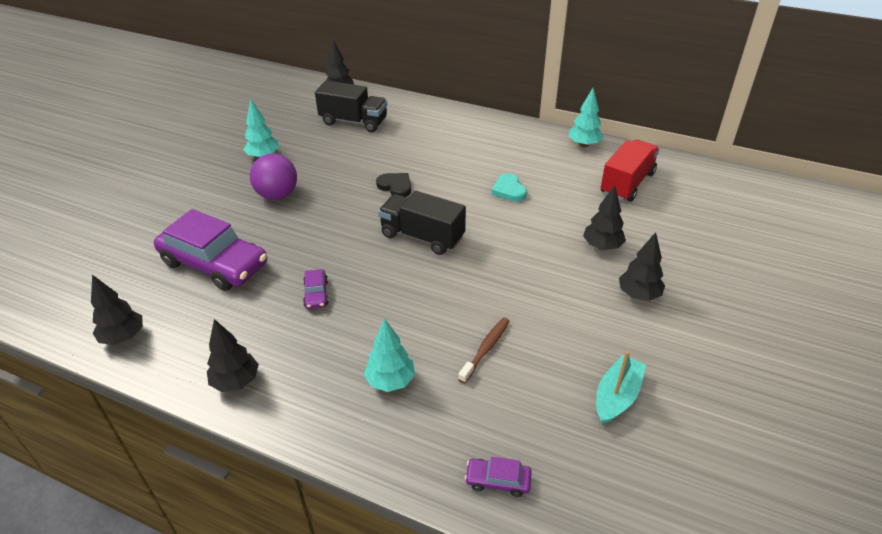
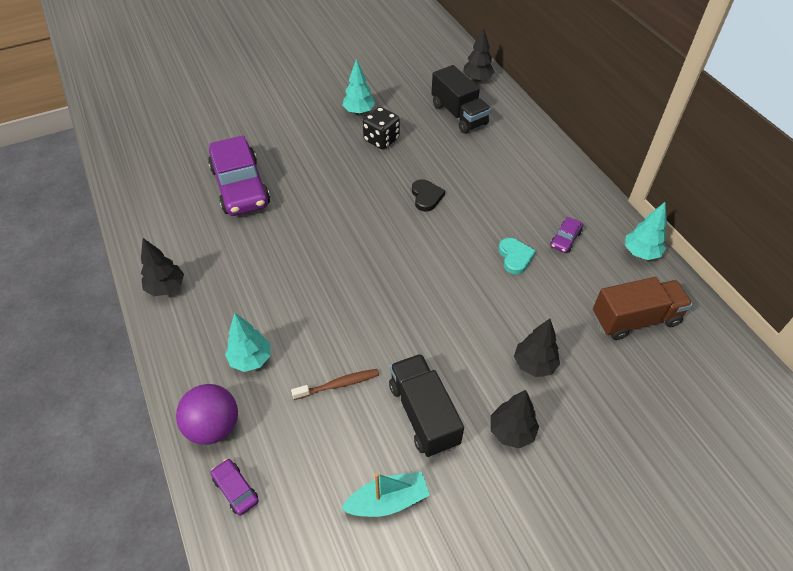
camera: 40 degrees right, 10 degrees up
(123, 337) = (141, 209): black tree -> none
(277, 195) = (334, 153): purple ball -> purple ball (214, 426)
(309, 167) = (381, 140): none -> black dice
(316, 294) = (276, 255): purple car -> purple car (565, 239)
(422, 236) = (397, 256): black truck -> black truck (423, 414)
(509, 190) = (515, 257): turquoise heart -> turquoise heart turned 150 degrees clockwise
(627, 183) = (635, 319): red truck -> brown truck

